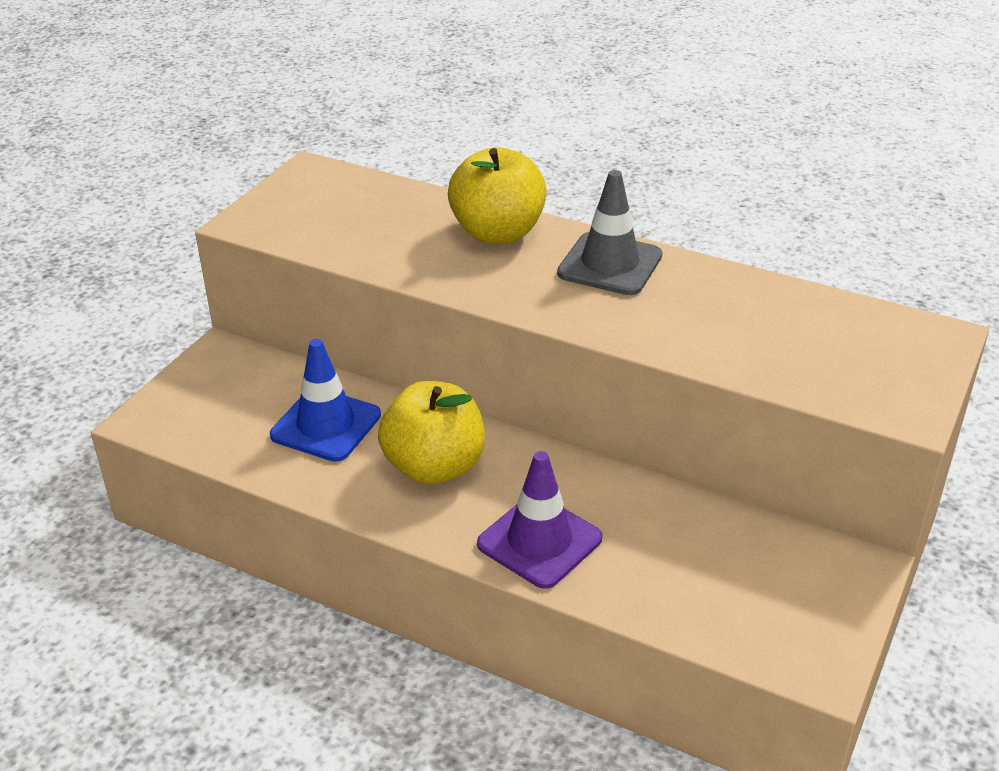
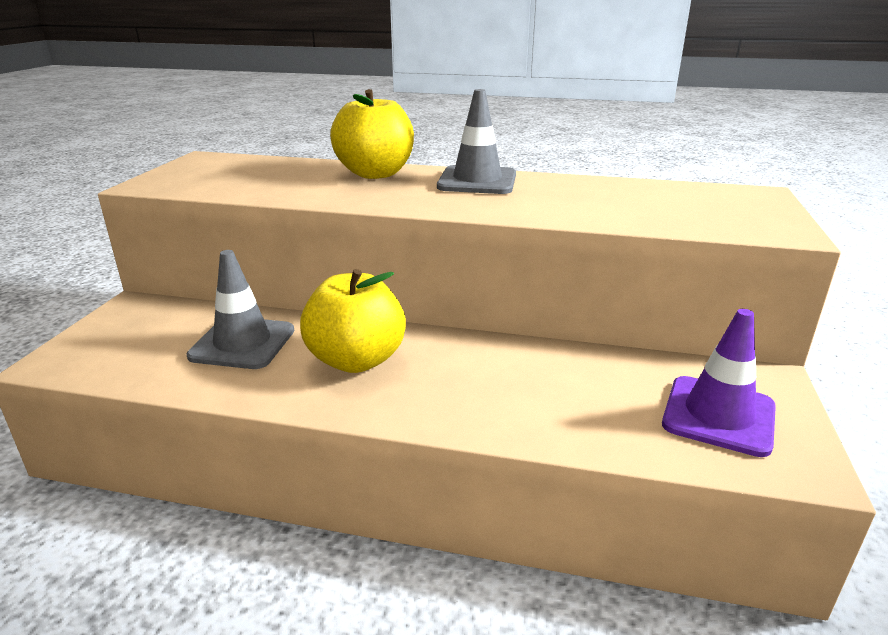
camera: 15 degrees left, 10 degrees down
(326, 425) = (242, 343): blue traffic cone -> grey traffic cone
(539, 541) = (480, 403): purple traffic cone -> purple traffic cone (718, 415)

